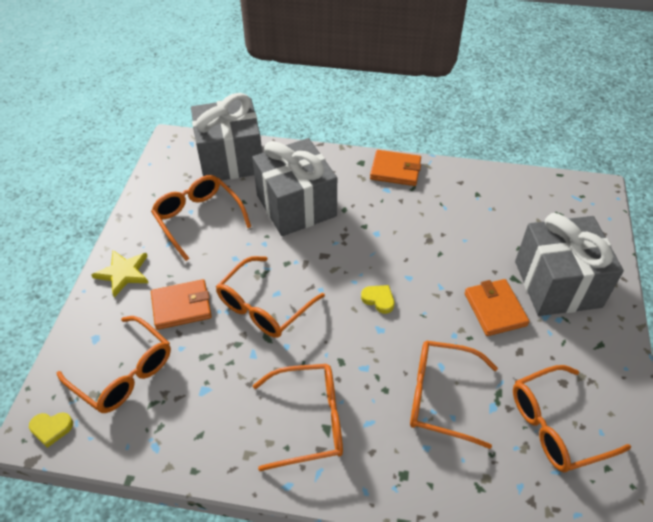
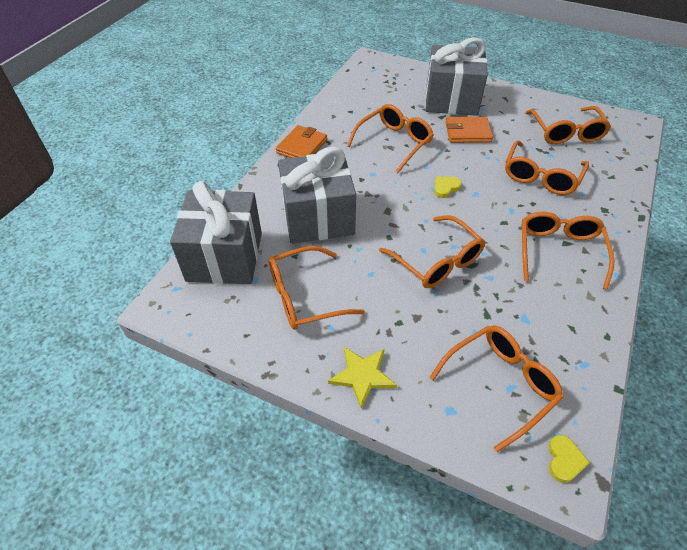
camera: 75 degrees left, 0 degrees up
(181, 306) = (423, 325): orange wallet -> none
(437, 241) = (394, 143): none -> orange glasses

